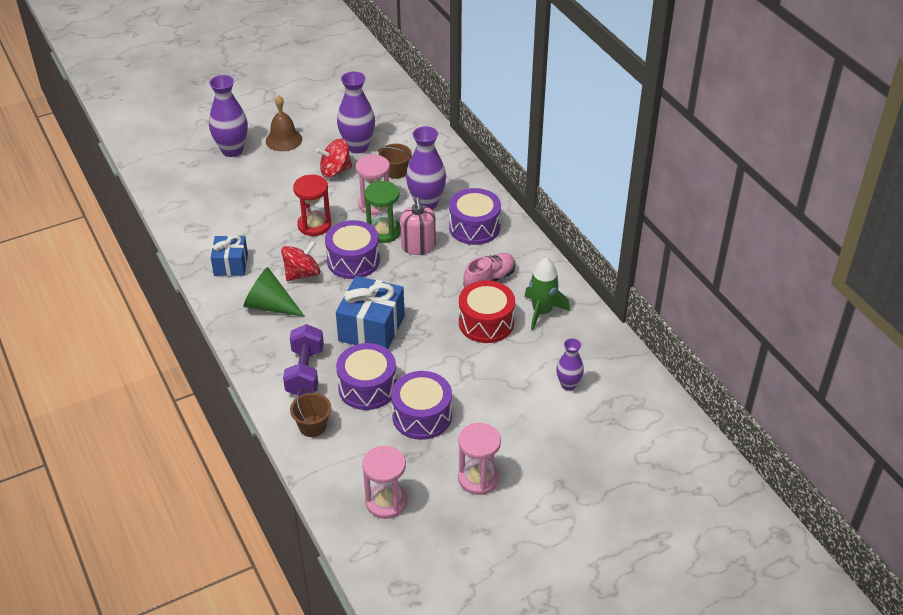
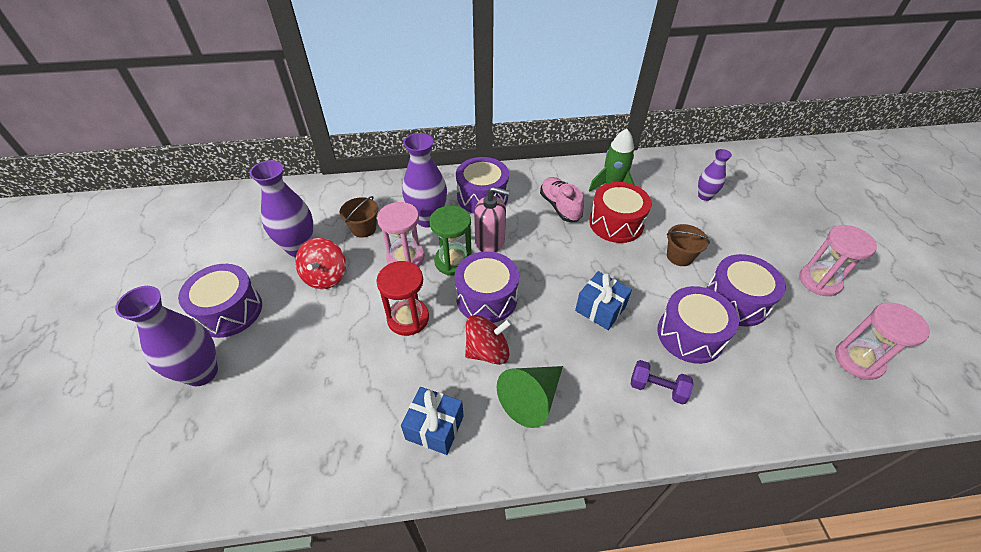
camera: 70 degrees left, 5 degrees up
(283, 140) = (229, 311): brown bell -> purple drum
(302, 274) = (487, 351): red spinning top -> red spinning top turned 90 degrees clockwise
(305, 372) = (657, 388): purple dumbbell -> purple dumbbell, size x0.64
(312, 426) = (747, 402): brown bucket -> brown bucket (679, 256)
(371, 328) = (600, 309): blue gift -> blue gift, size x0.63

